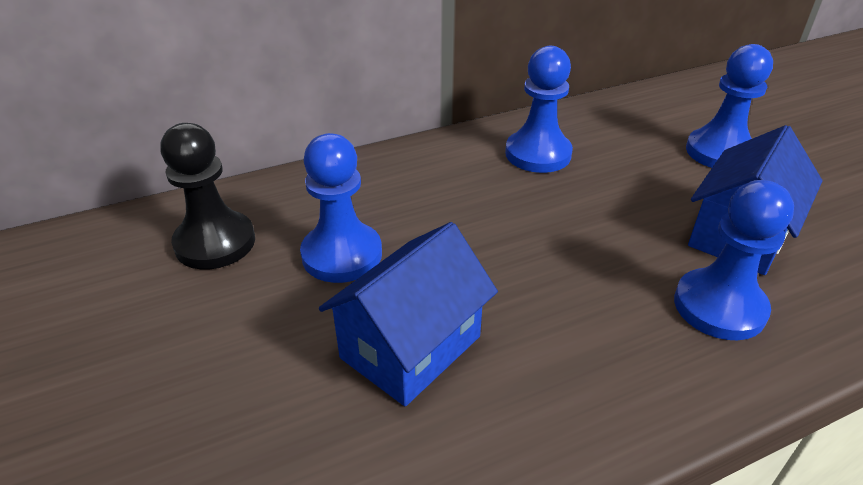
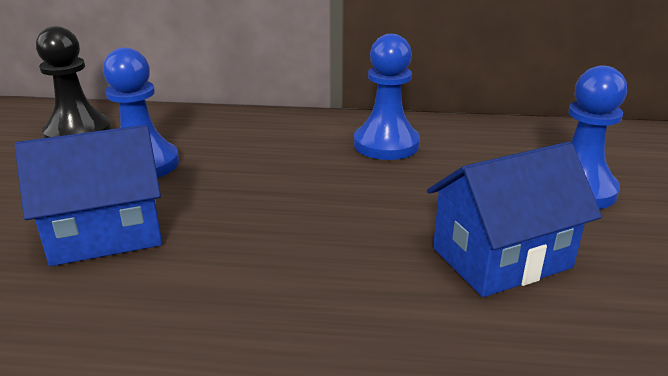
camera: 30 degrees right, 10 degrees down
(719, 307) = (396, 303): blue pawn -> none

